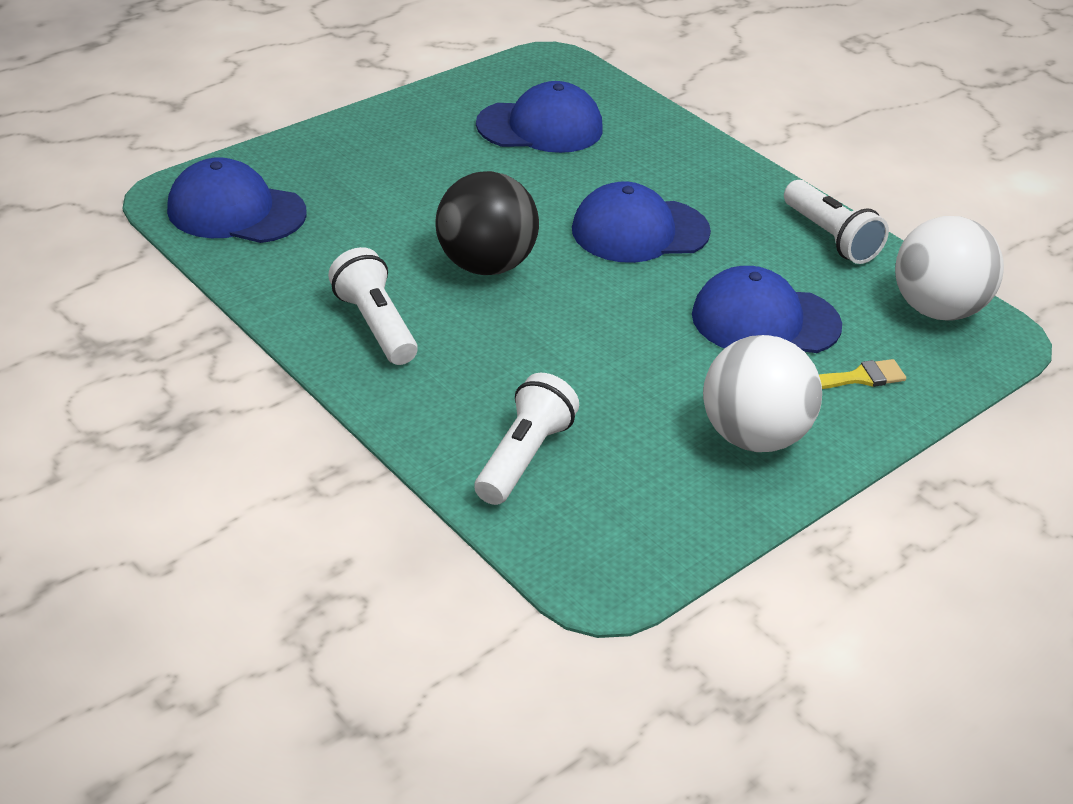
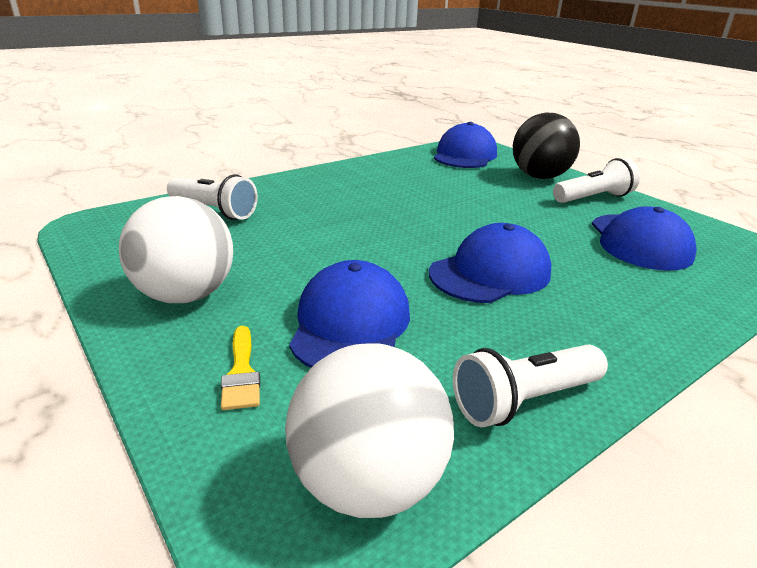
camera: 95 degrees right, 10 degrees down
(375, 325) = (355, 181): white flashlight -> white flashlight (593, 198)
(485, 265) = (424, 211): black ball -> black ball (539, 177)
(639, 231) = (490, 273): blue cap -> blue cap turned 60 degrees clockwise

